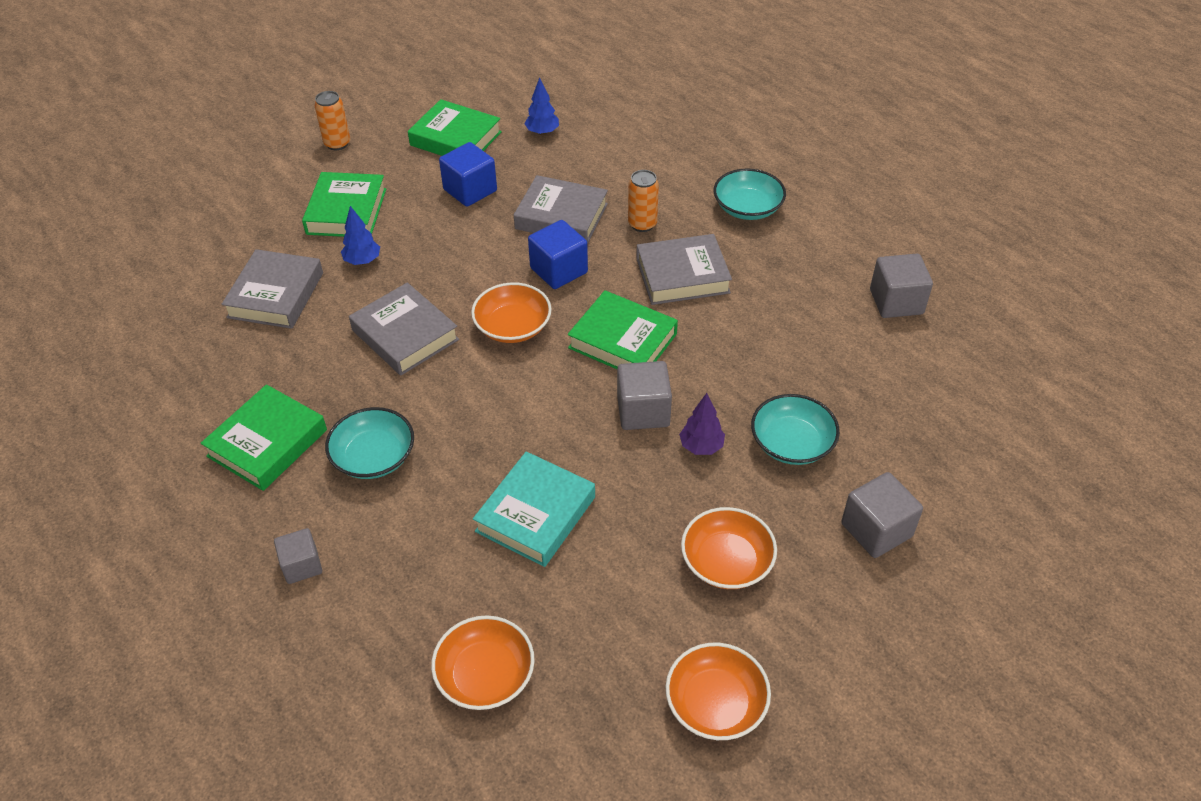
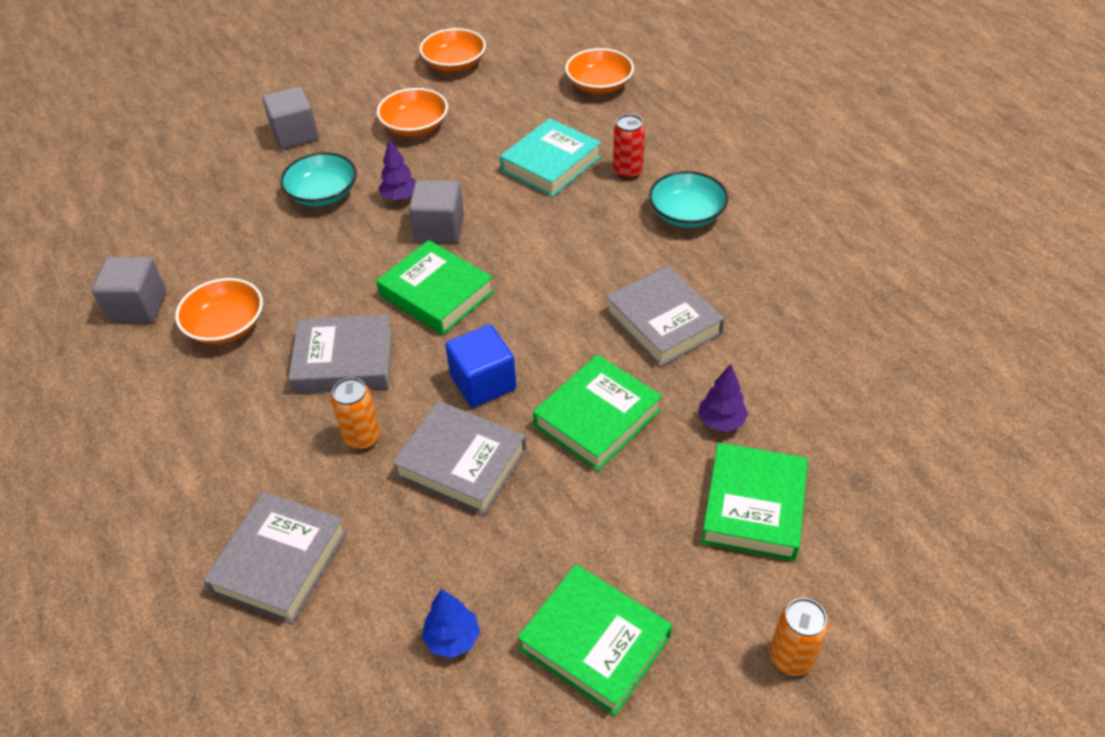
camera: 170 degrees left, 0 degrees up
(267, 443) = (786, 233): green book -> green book (597, 418)
(275, 295) = (820, 385): grey book -> grey book (280, 562)
(302, 565) = (735, 147): grey cube -> none
(362, 261) = (721, 422): blue tree -> purple tree
(440, 511) = (627, 172): none -> red can
(470, 190) = (579, 525): blue cube -> none
(513, 326) = (547, 320): orange bowl -> orange bowl (226, 325)
(747, 208) = (219, 448): turquoise bowl -> none

